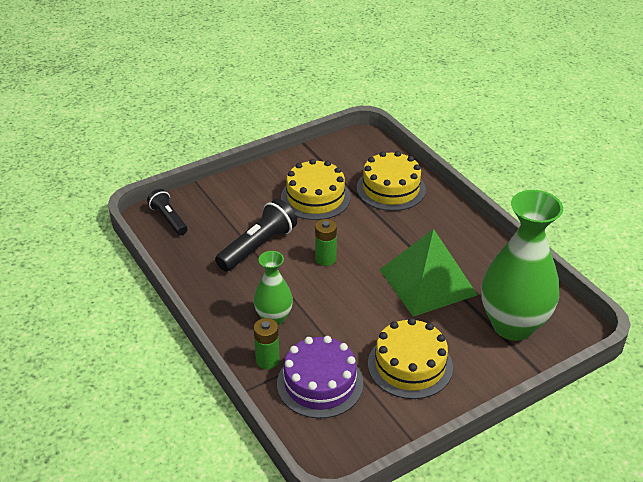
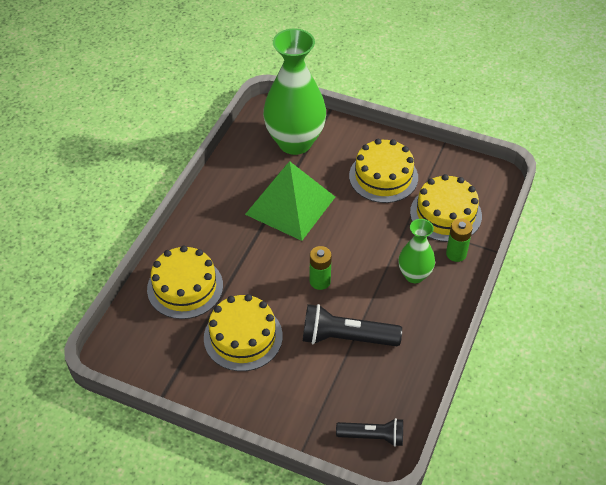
camera: 125 degrees left, 10 degrees up
(169, 219) = (372, 436): black flashlight -> black flashlight turned 105 degrees counterclockwise
(320, 383) = (445, 214): purple cake -> yellow cake

